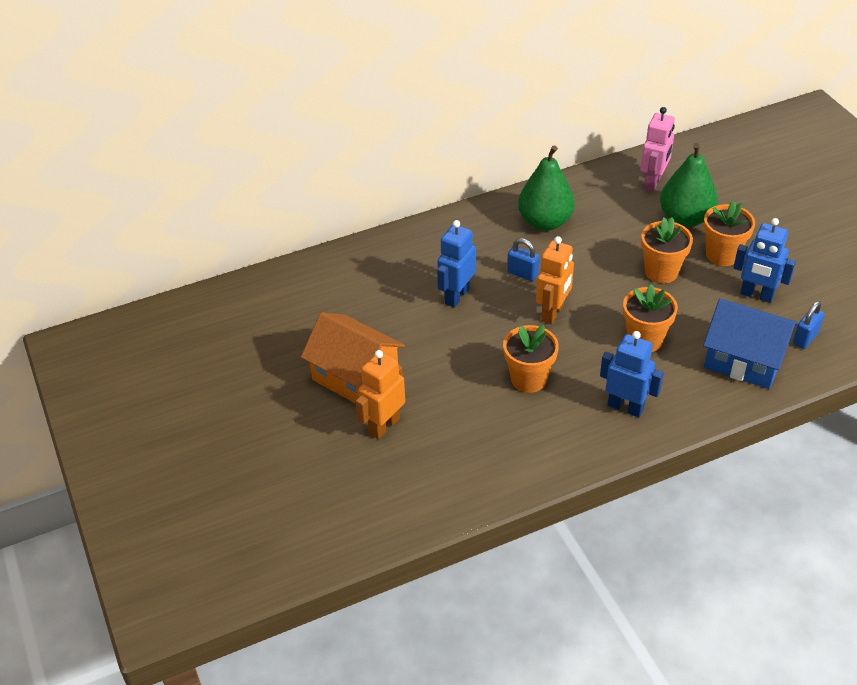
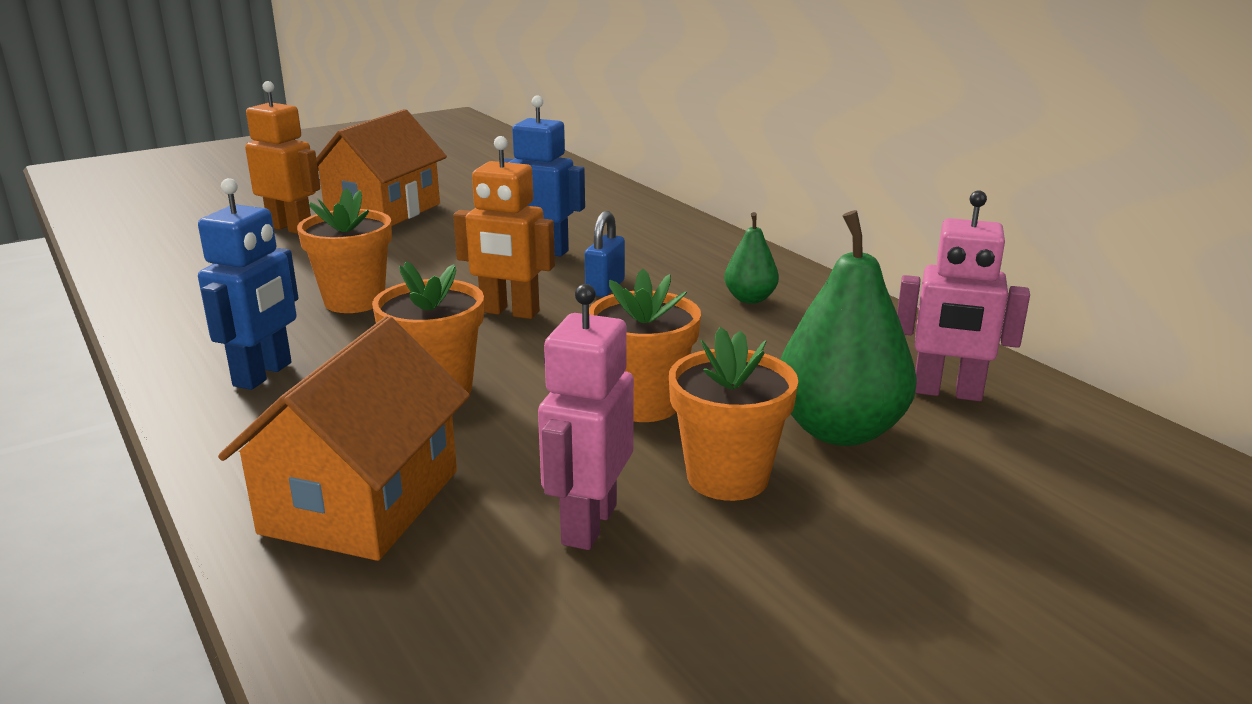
camera: 80 degrees right, 20 degrees down
(545, 222) = (750, 299): green pear -> green pear, size x0.52
(744, 360) = (361, 501): blue house -> orange house
(756, 295) = (588, 524): blue robot -> pink robot
(805, 338) = (426, 599): blue padlock -> none

